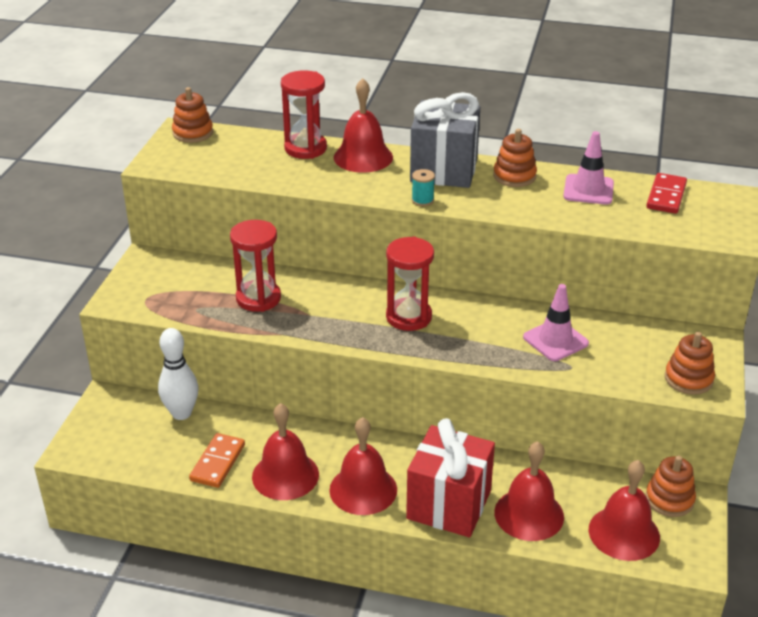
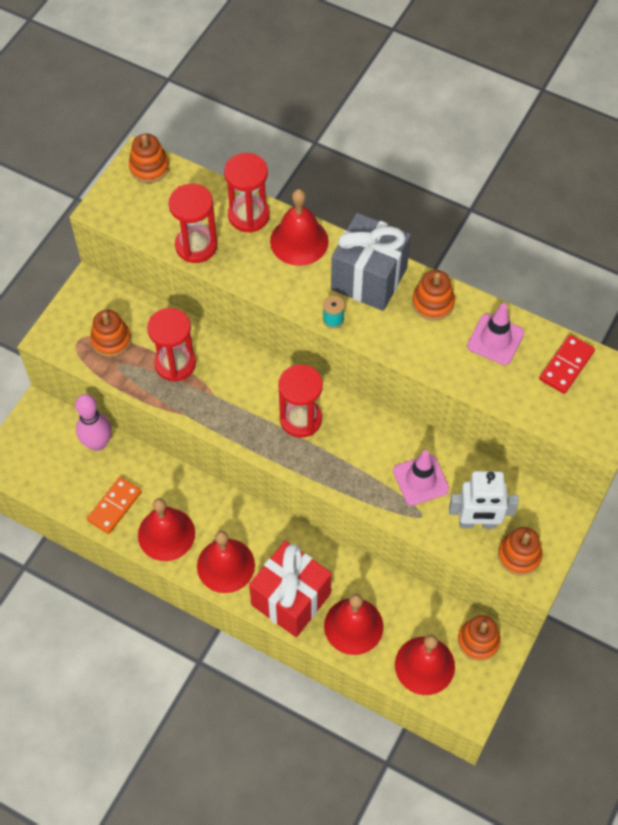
camera: 15 degrees right, 25 degrees up
(181, 413) = (97, 443): white bowling pin -> pink bowling pin
(182, 292) = (111, 340): none -> orange stacking toy
(261, 174) = (196, 246): none -> red hourglass
(631, 362) = (477, 523): none -> white robot

